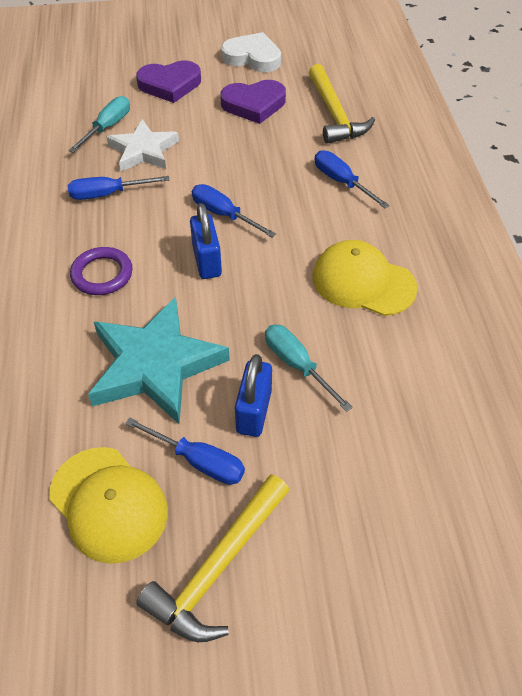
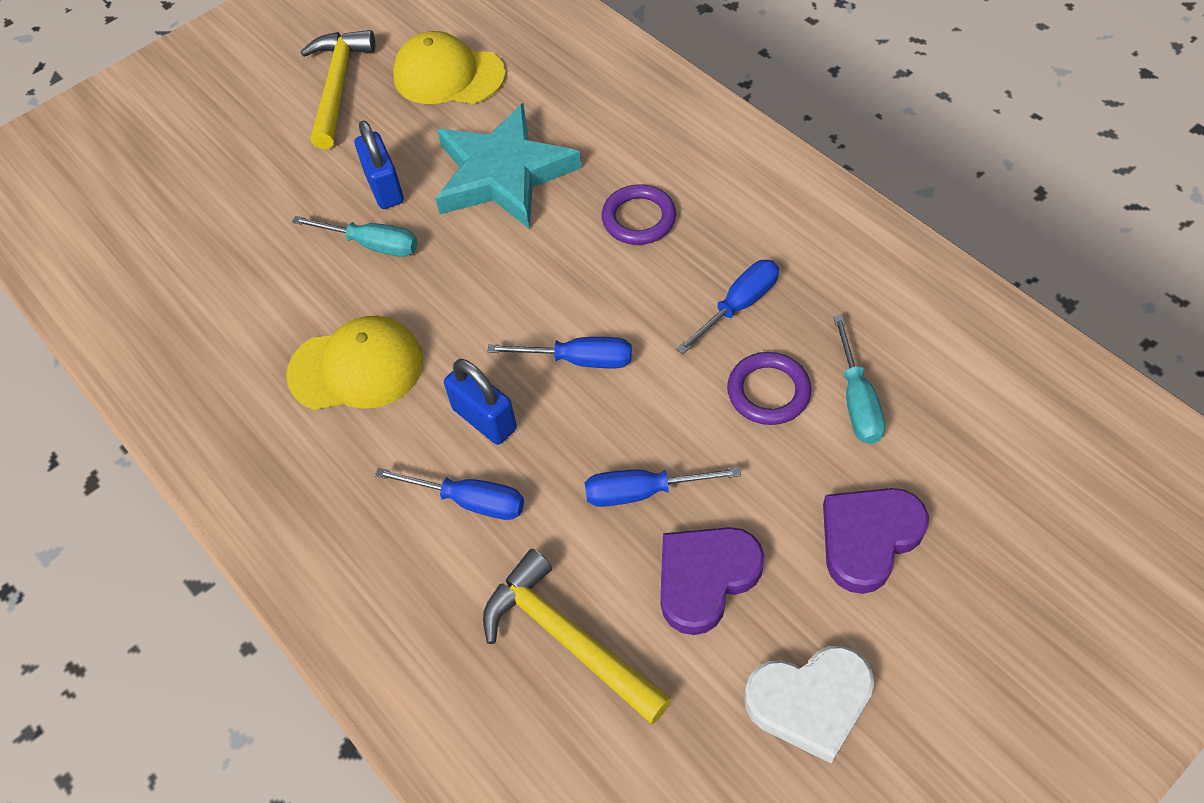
camera: 150 degrees right, 5 degrees up
(143, 150) = (768, 392): white star -> purple ring
(199, 461) = (403, 132): blue screwdriver -> blue screwdriver (642, 492)
(207, 261) = (546, 293): blue padlock -> blue padlock (484, 419)

